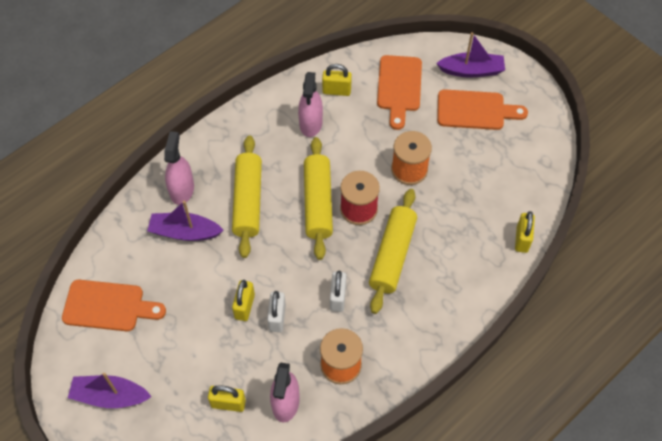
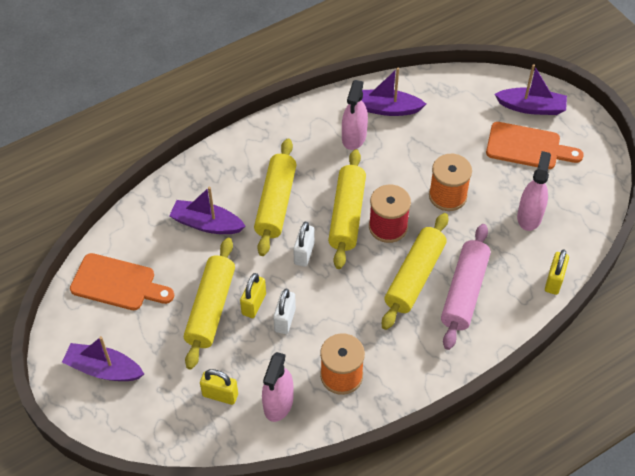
camera: 10 degrees right, 5 degrees down
(182, 190) = (211, 183): pink spray bottle -> pink spray bottle (529, 216)
(203, 317) = (210, 308): none -> yellow rolling pin
(336, 91) = (386, 109): yellow padlock -> purple boat
(338, 297) = (350, 310): white padlock -> white padlock (304, 253)
(399, 87) = (452, 114): orange cutting board -> none
(441, 263) = (464, 292): none -> pink rolling pin

